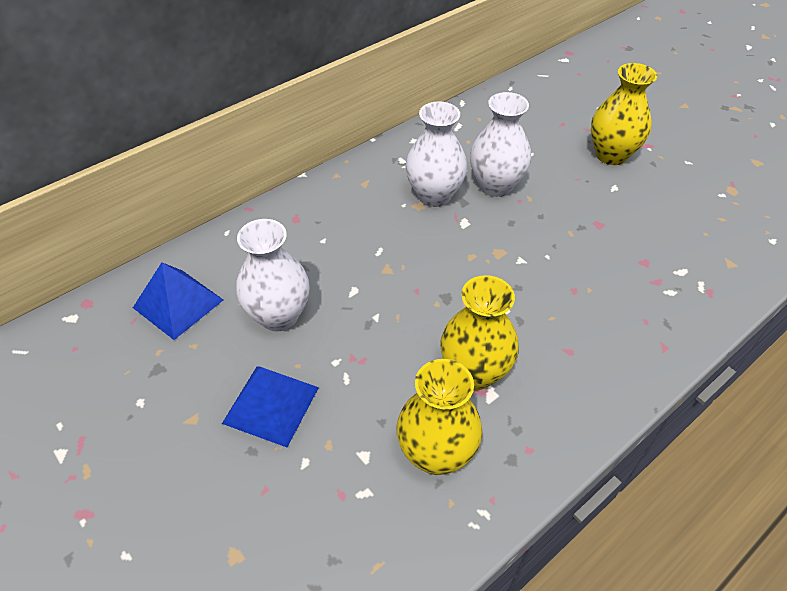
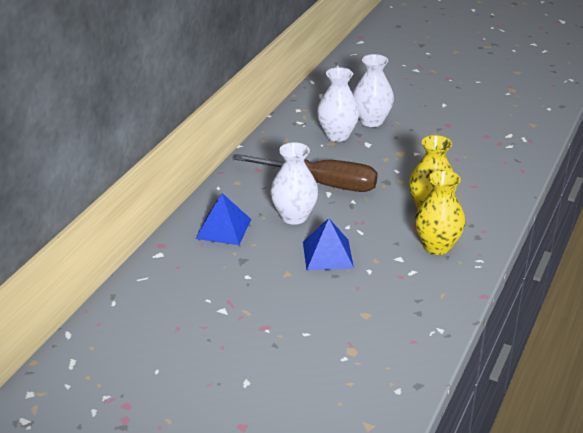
camera: 25 degrees left, 15 degrees down
(357, 272) = (322, 184): none -> brown screwdriver
(611, 155) = (430, 88): yellow vase -> none

